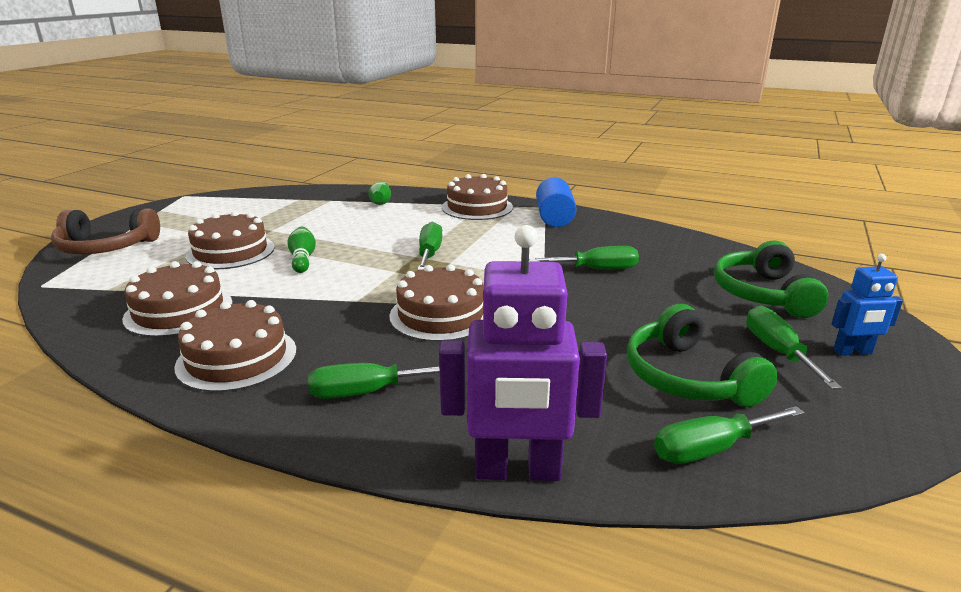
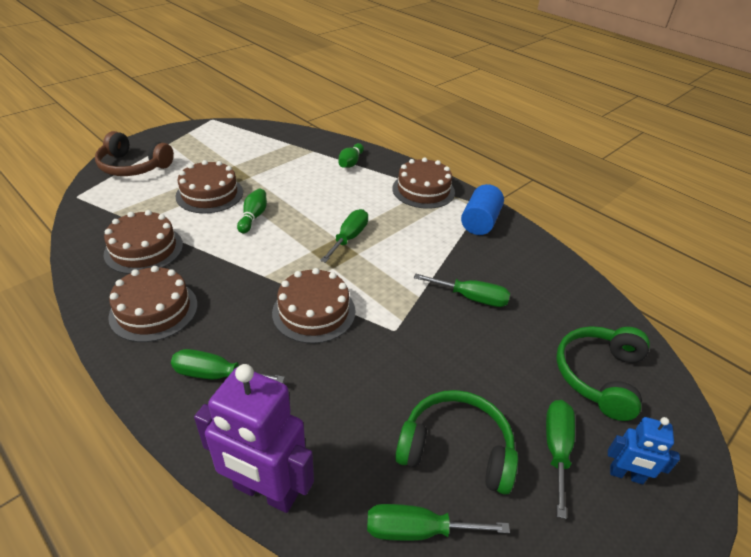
camera: 20 degrees right, 15 degrees up
(687, 377) = (456, 448): green headphones -> green headphones turned 105 degrees clockwise

